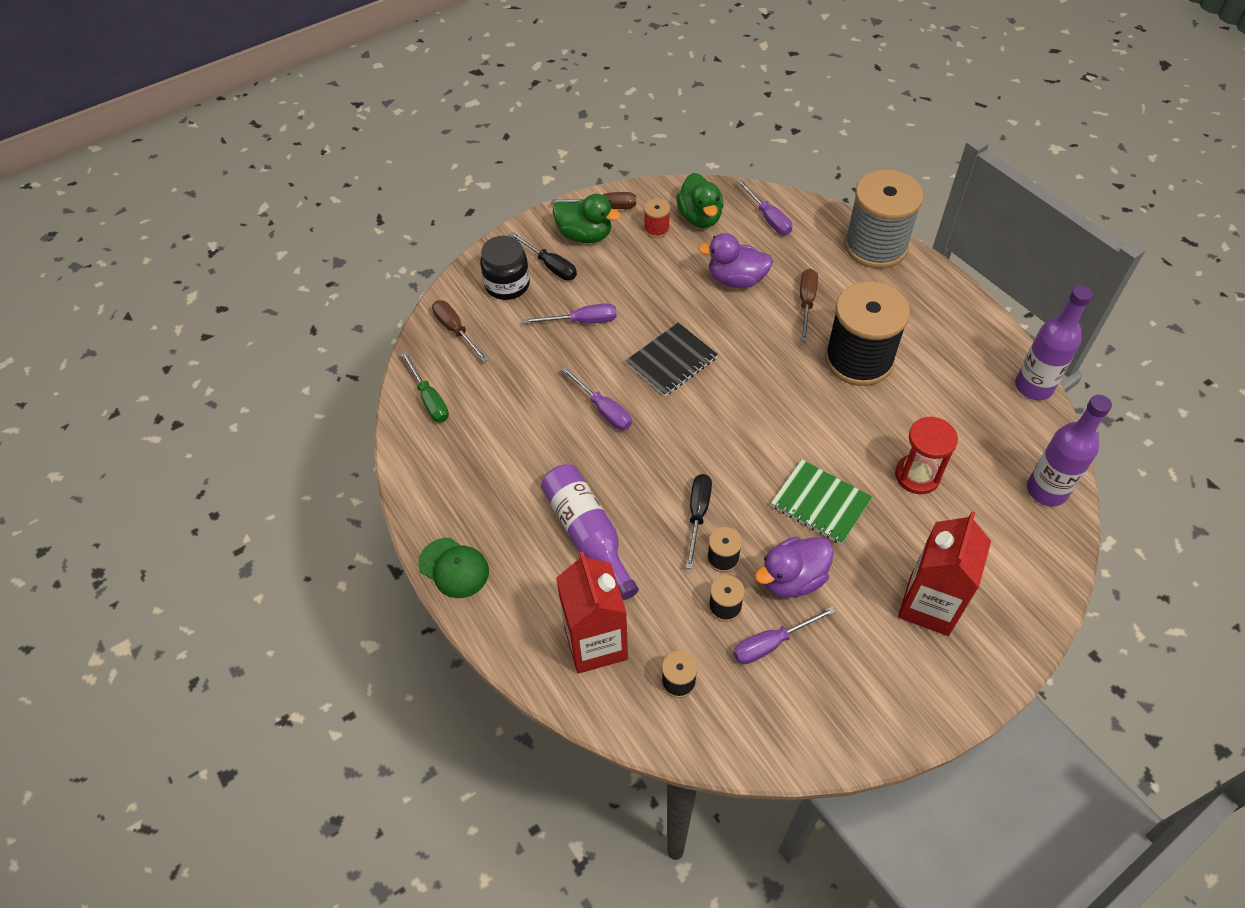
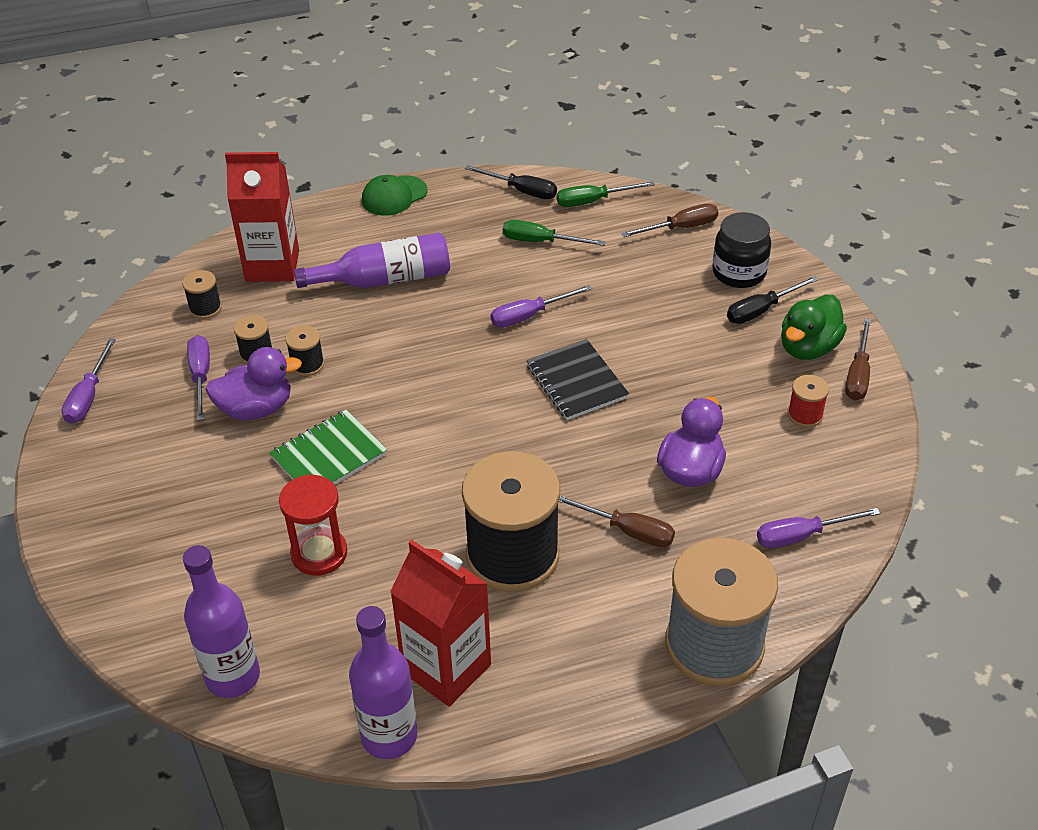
camera: 105 degrees right, 10 degrees down
(499, 425) = (540, 241): none -> green screwdriver
(582, 321) = (663, 321): purple screwdriver -> purple screwdriver (88, 396)
(698, 515) = (365, 358): black screwdriver -> black screwdriver (521, 191)
(700, 217) = (818, 462): green duck -> none
(792, 579) = (256, 408): purple duck -> purple duck turned 90 degrees clockwise
(929, 605) = (164, 506): red carton -> red carton (446, 668)

